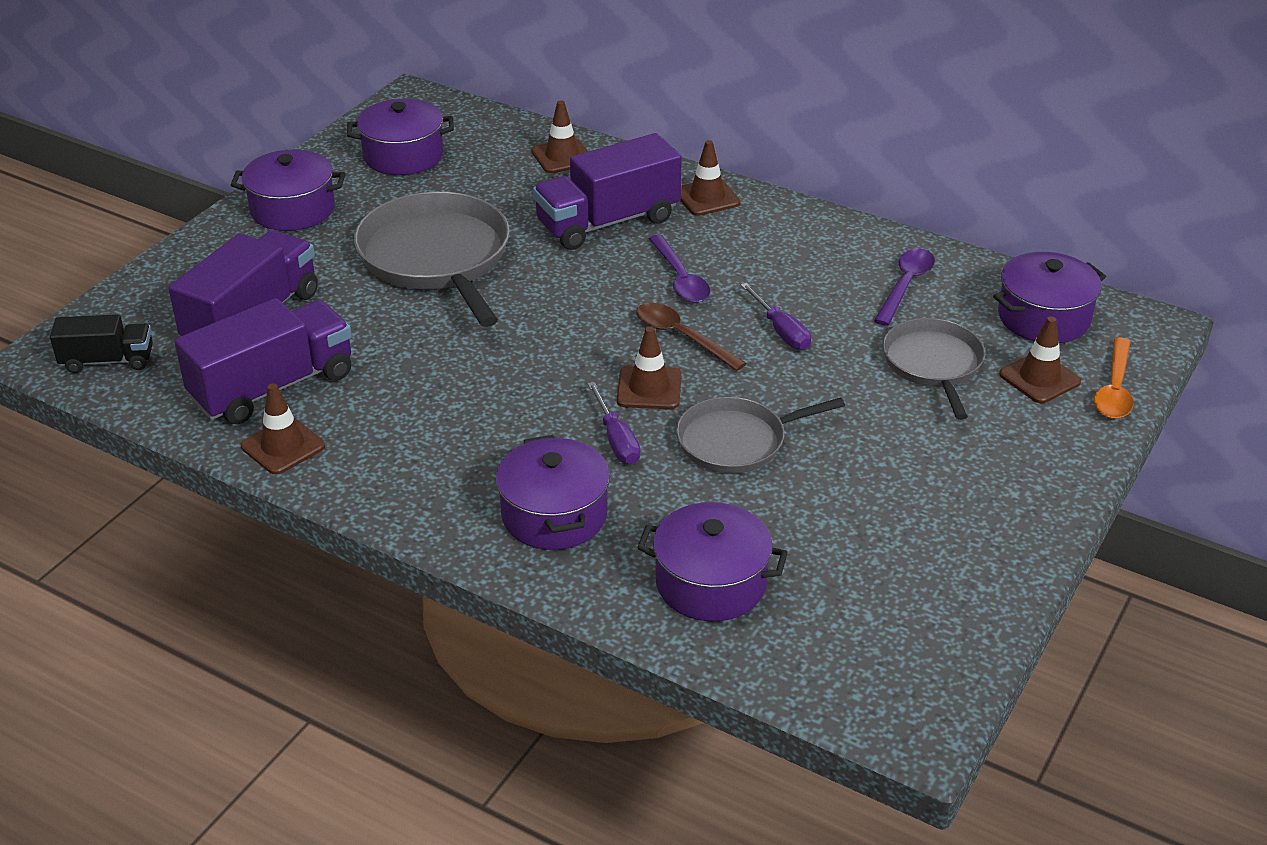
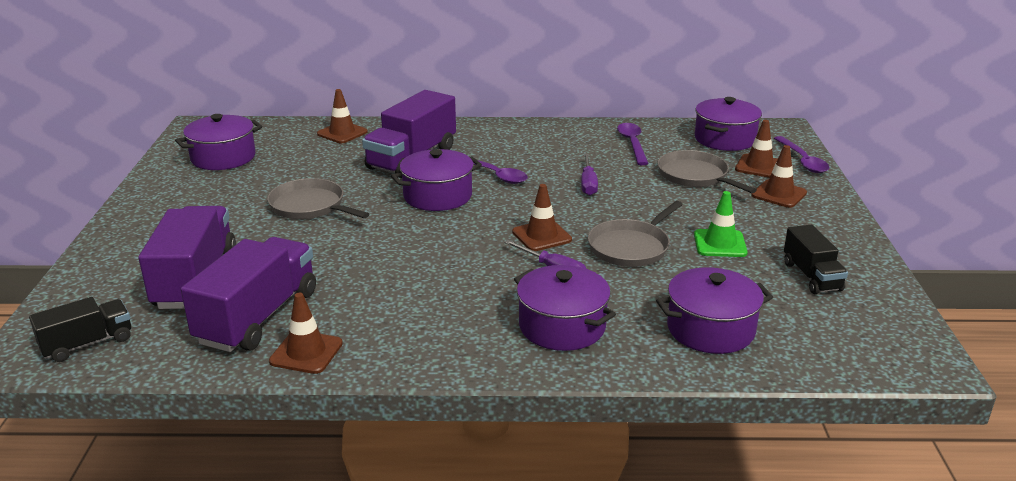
camera: 30 degrees left, 10 degrees down
(293, 209) = (164, 207): purple pot -> purple pot (437, 196)
(437, 258) = (310, 206): grey pan -> grey pan, size x0.60
(682, 337) = (530, 203): brown spoon -> none
(707, 197) = (463, 131): brown traffic cone -> brown traffic cone (779, 194)
(781, 331) = (588, 184): purple screwdriver -> purple screwdriver turned 60 degrees clockwise
(850, 476) = (720, 244): none -> green traffic cone
(912, 564) = (811, 276): none -> black truck
(1114, 389) = (802, 161): orange spoon -> purple spoon

